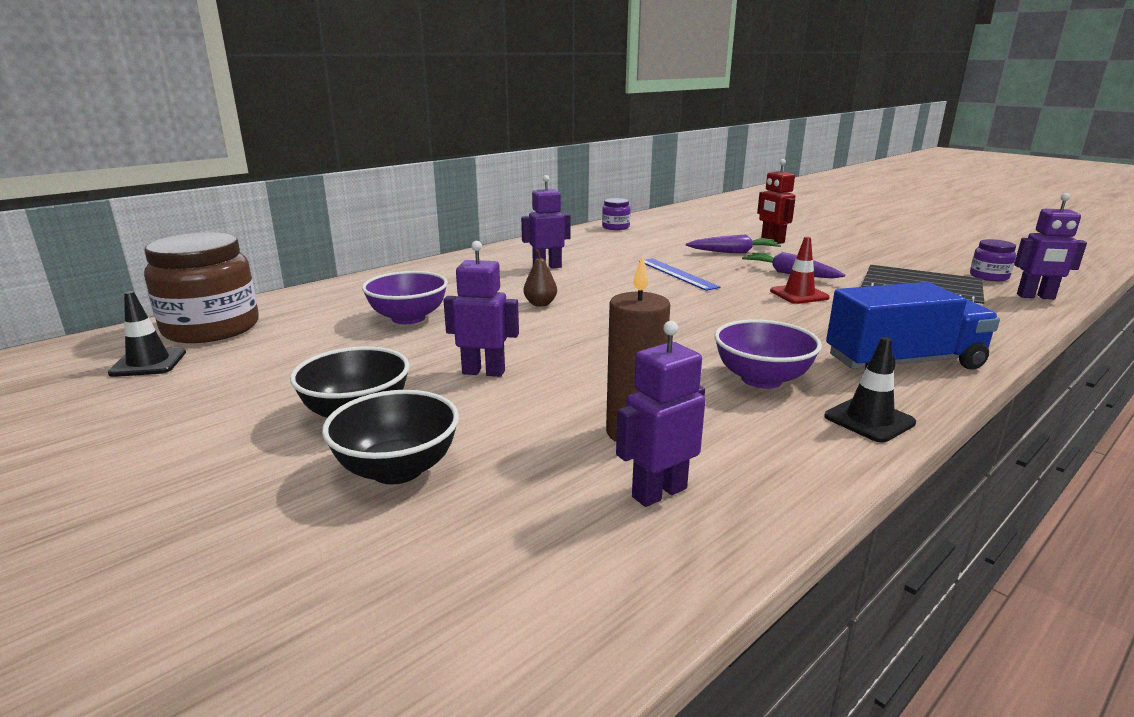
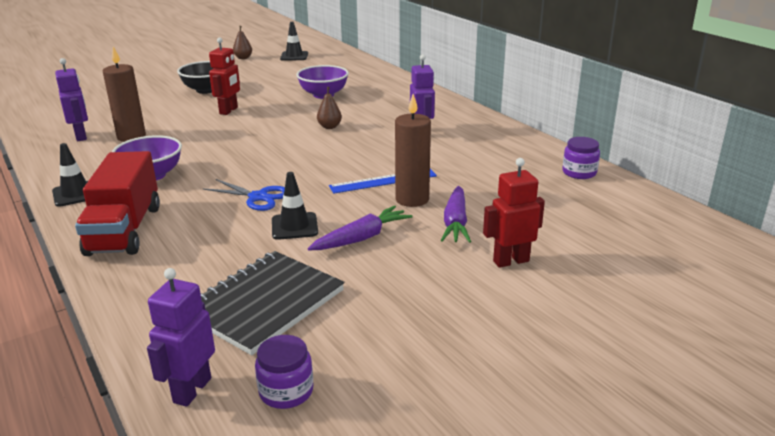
camera: 100 degrees right, 5 degrees up
(110, 415) = (243, 58): none -> brown pear
(211, 328) = (334, 60): brown jar -> none
(397, 469) = (151, 97): black bowl -> none
(483, 372) = (229, 111): purple robot -> red robot
(706, 264) = (412, 199): none -> brown candle
(759, 314) = (258, 197): none -> blue scissors
(799, 294) = (294, 226): red traffic cone -> black traffic cone
(903, 363) = (125, 230): blue truck -> red truck

